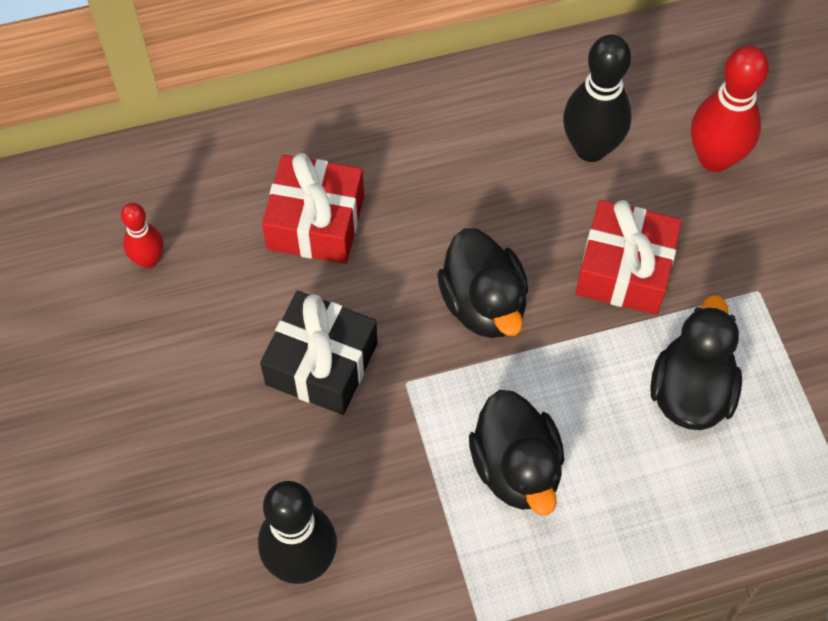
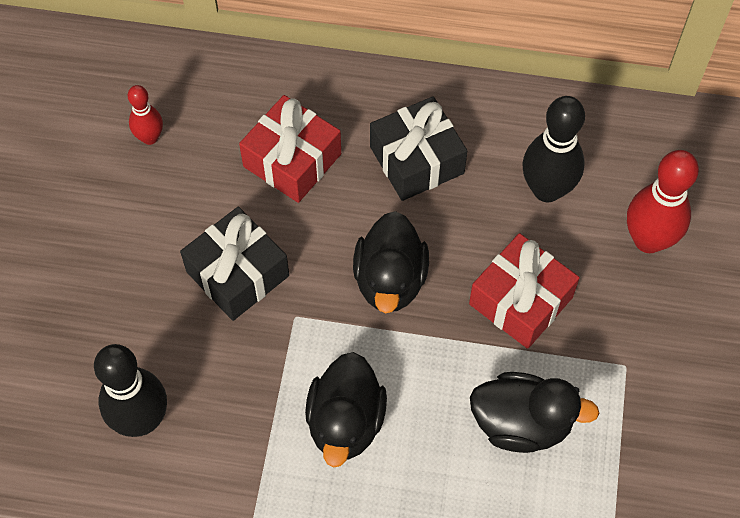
camera: 25 degrees right, 0 degrees up
(445, 170) = (416, 160): none -> black gift
(690, 391) = (521, 423): black duck -> black duck turned 60 degrees clockwise

